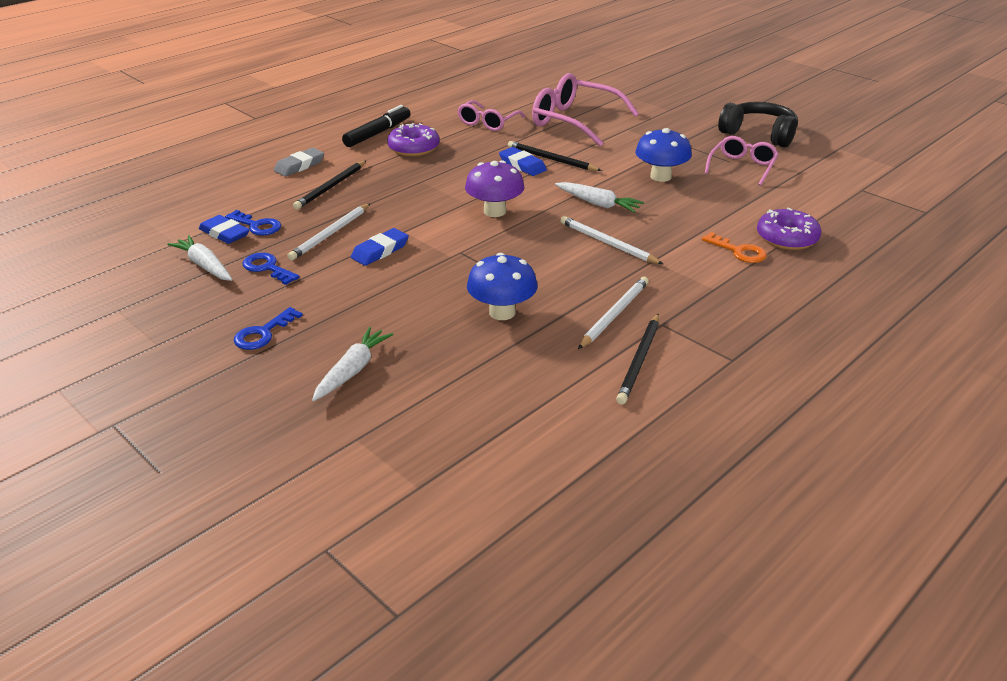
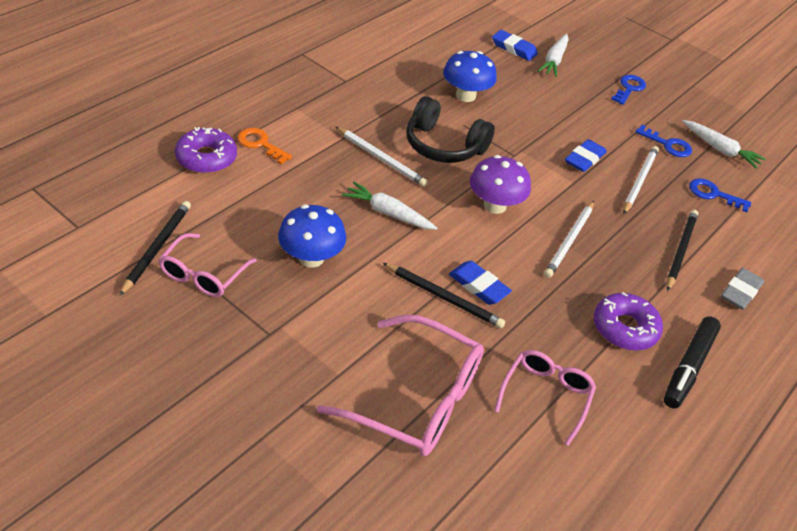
camera: 170 degrees right, 10 degrees up
(224, 233) = (734, 185): blue eraser -> blue eraser (514, 48)
(614, 314) = (381, 89): white pencil -> white pencil (569, 241)
(639, 361) = (366, 56): black pencil -> black pencil (157, 248)
(759, 134) = (144, 354): black headphones -> black headphones (443, 145)

